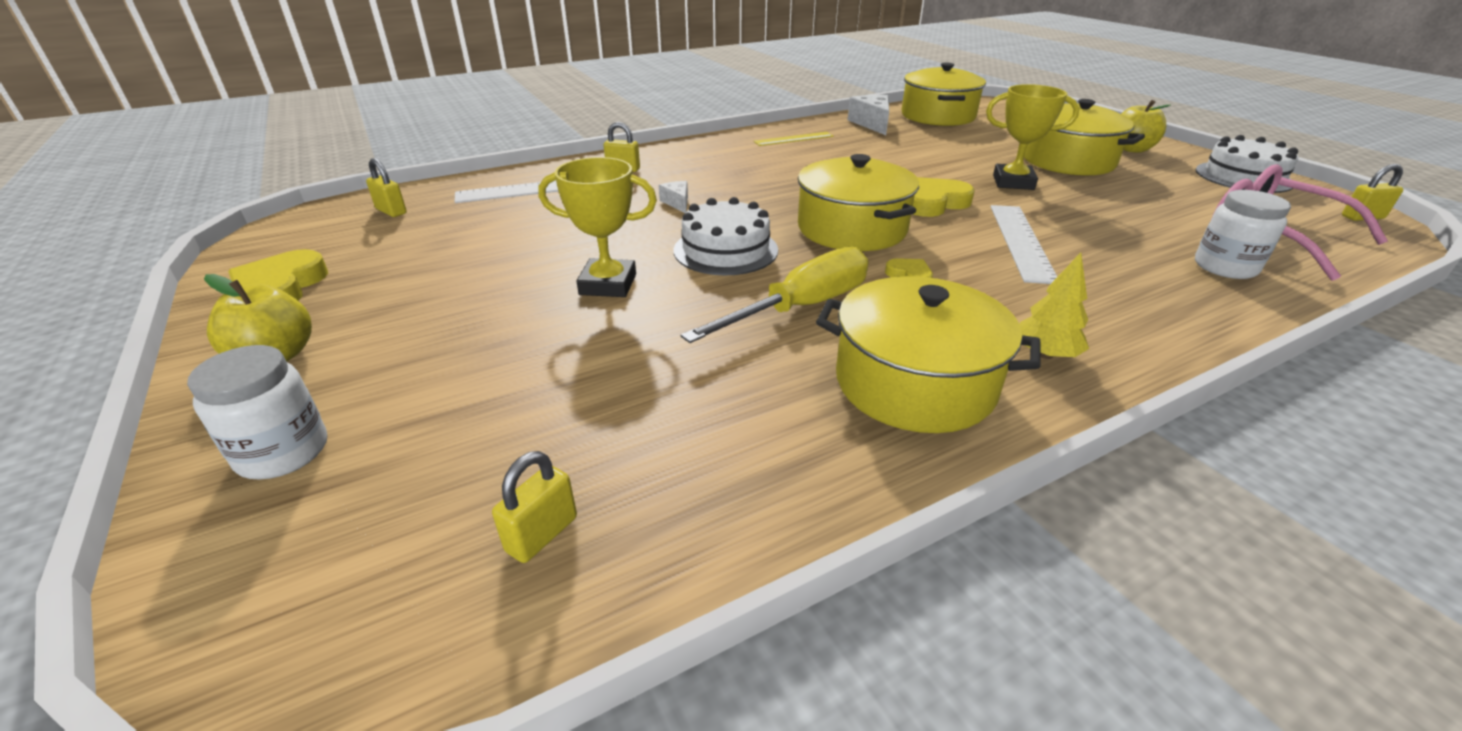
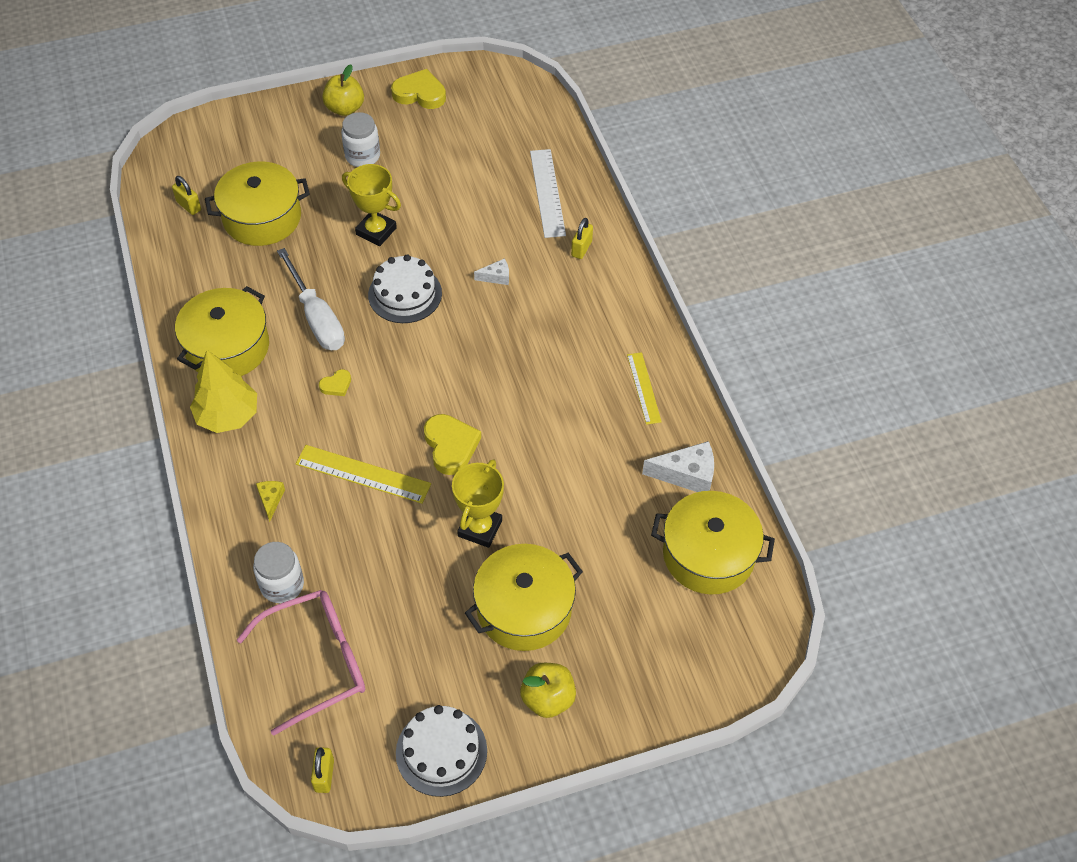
camera: 100 degrees right, 20 degrees up
(283, 452) = (268, 127): white jar -> white jar (362, 156)
(391, 211) = (523, 121): yellow padlock -> none
(608, 284) = (376, 231): yellow trophy -> yellow trophy turned 75 degrees counterclockwise
(800, 307) = (317, 317): yellow screwdriver -> white screwdriver
(852, 229) = (417, 374): yellow pot -> yellow pot (262, 218)
(1021, 241) = (363, 474): white ruler -> yellow ruler
(1045, 354) = (228, 416): yellow tree -> yellow tree, size x1.67
(1131, 293) = (271, 500): none -> yellow cheese

